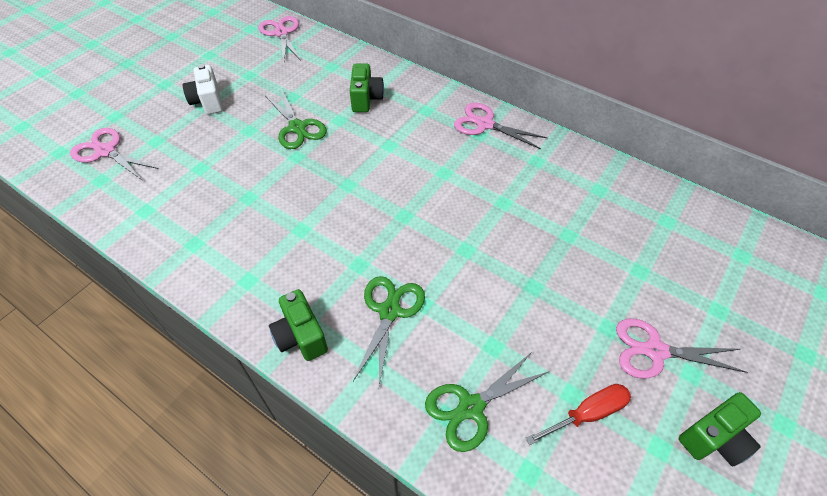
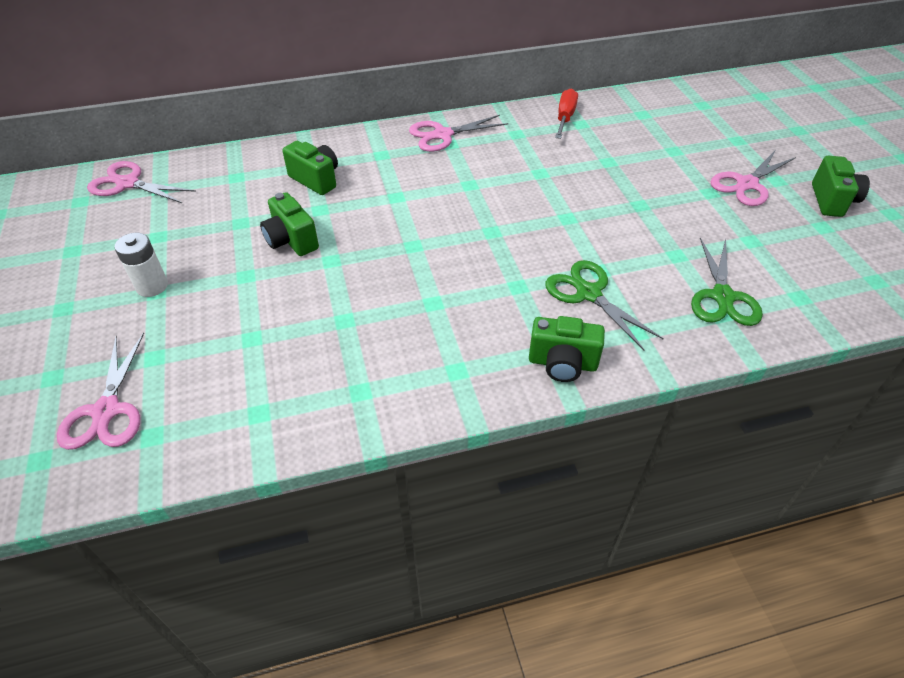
camera: 50 degrees left, 5 degrees down
(106, 151) = (106, 411): pink scissors -> pink scissors turned 75 degrees counterclockwise
(208, 101) = (152, 286): white camera -> white battery
(297, 127) = (291, 240): green scissors -> green camera
(587, 414) = (773, 243): red screwdriver -> red screwdriver (565, 117)

